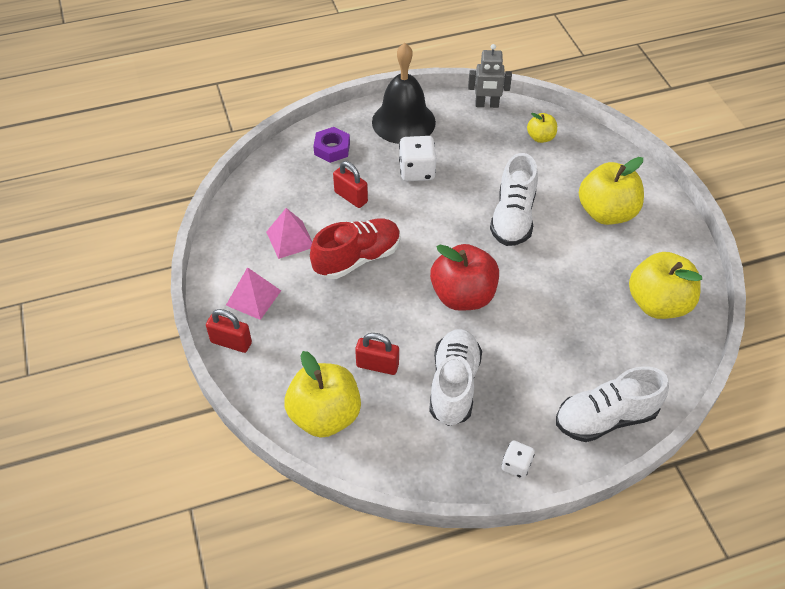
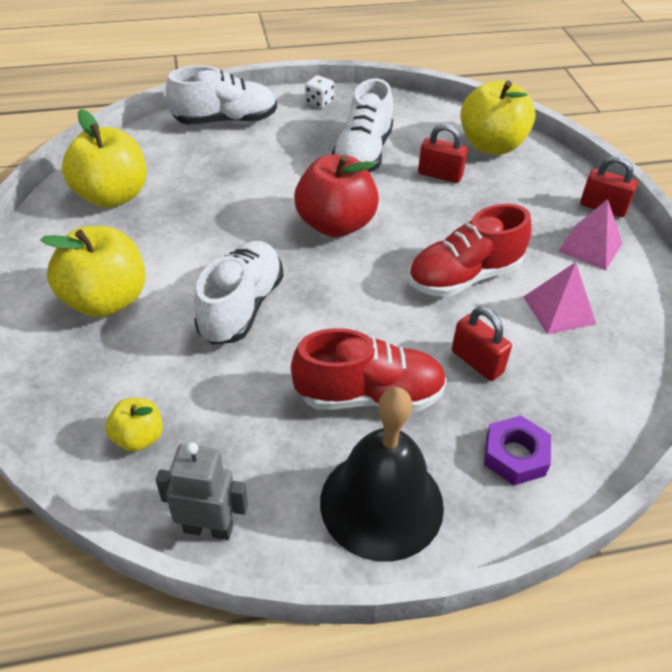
camera: 175 degrees left, 5 degrees down
(417, 171) = (369, 395): white dice -> red shoe

